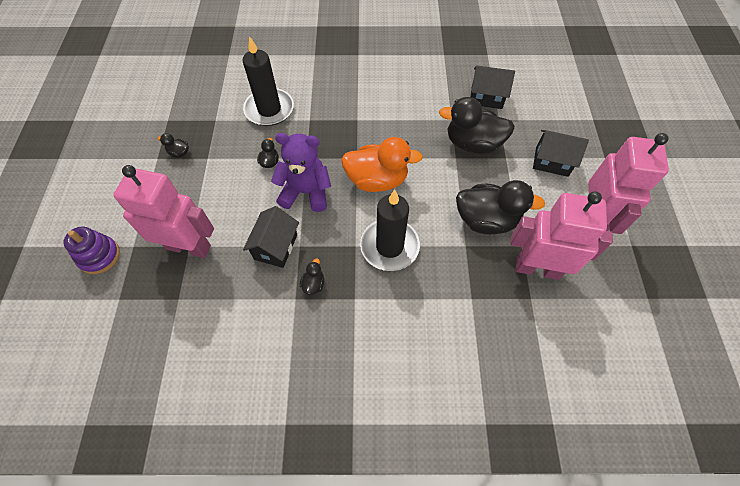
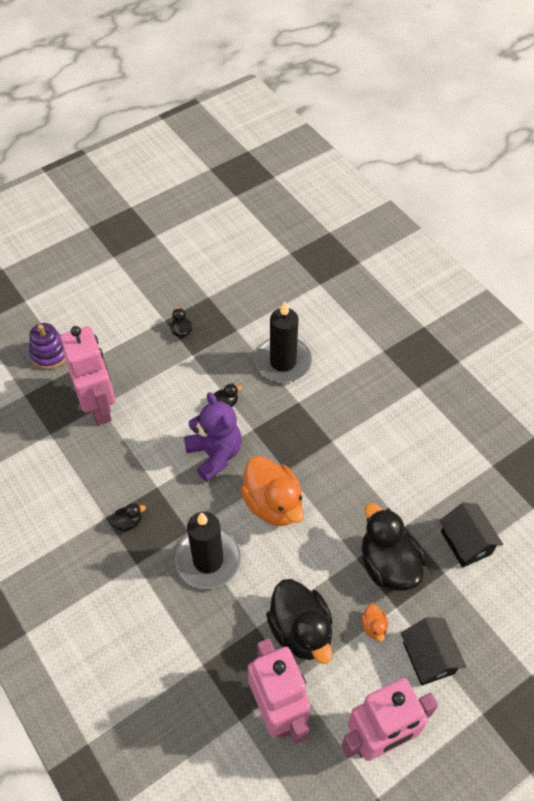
camera: 55 degrees right, 5 degrees down
(275, 247) = (143, 469): black house -> none
(511, 177) = (374, 627): none -> orange duck

